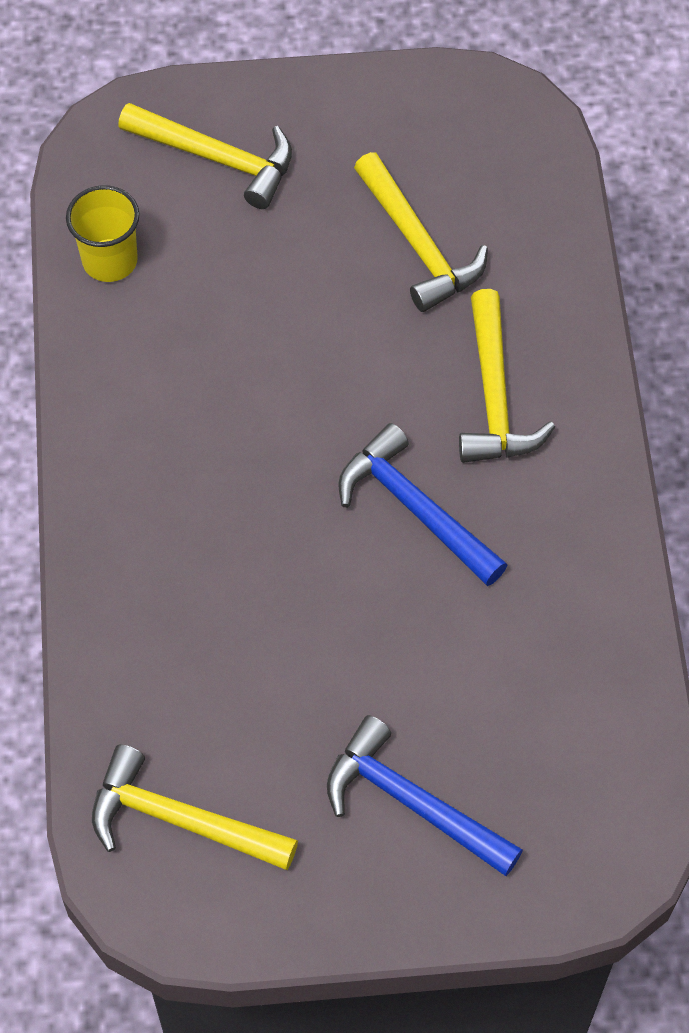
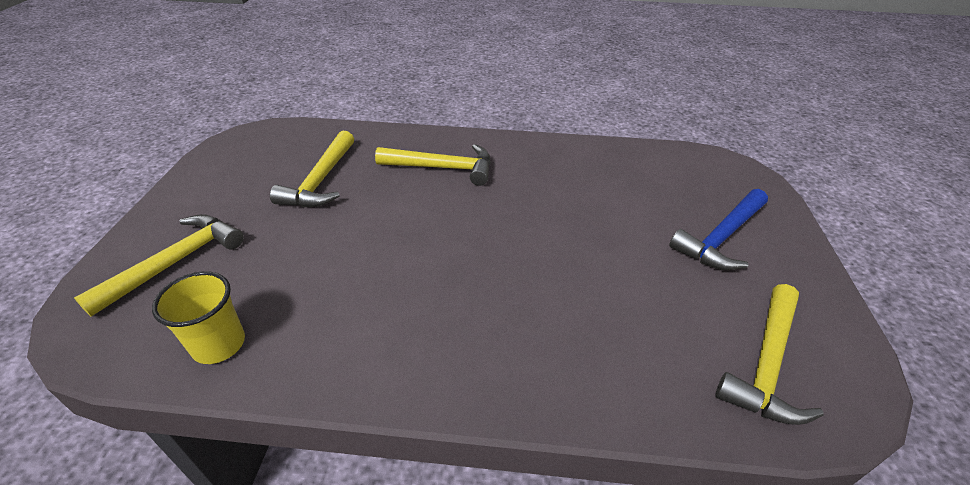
camera: 80 degrees left, 20 degrees down
(415, 509) = (511, 208): blue hammer -> none
(418, 244) = (321, 180): yellow hammer -> yellow hammer turned 120 degrees clockwise

